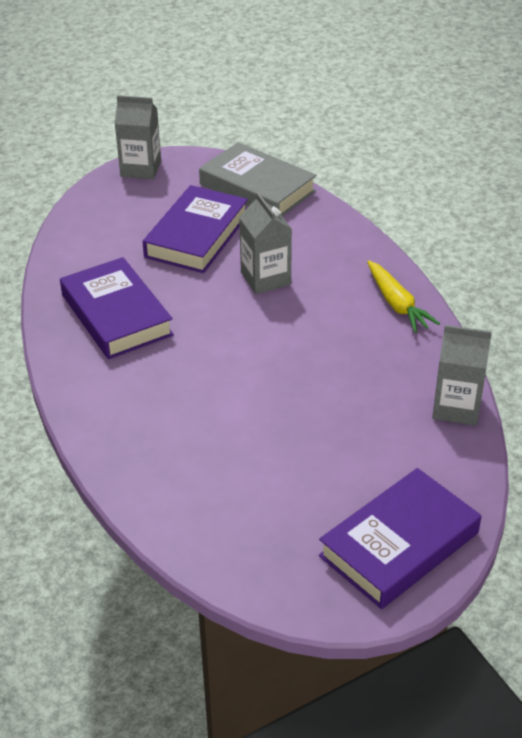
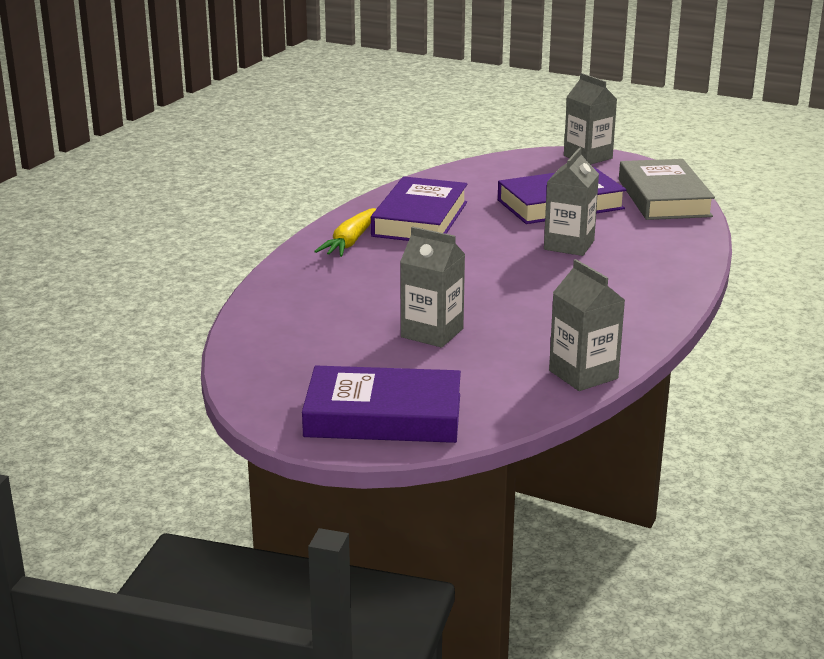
camera: 45 degrees right, 15 degrees down
(308, 436) = (432, 333): none -> grey carton
(397, 304) = (652, 301): yellow carrot -> yellow carrot (350, 242)

